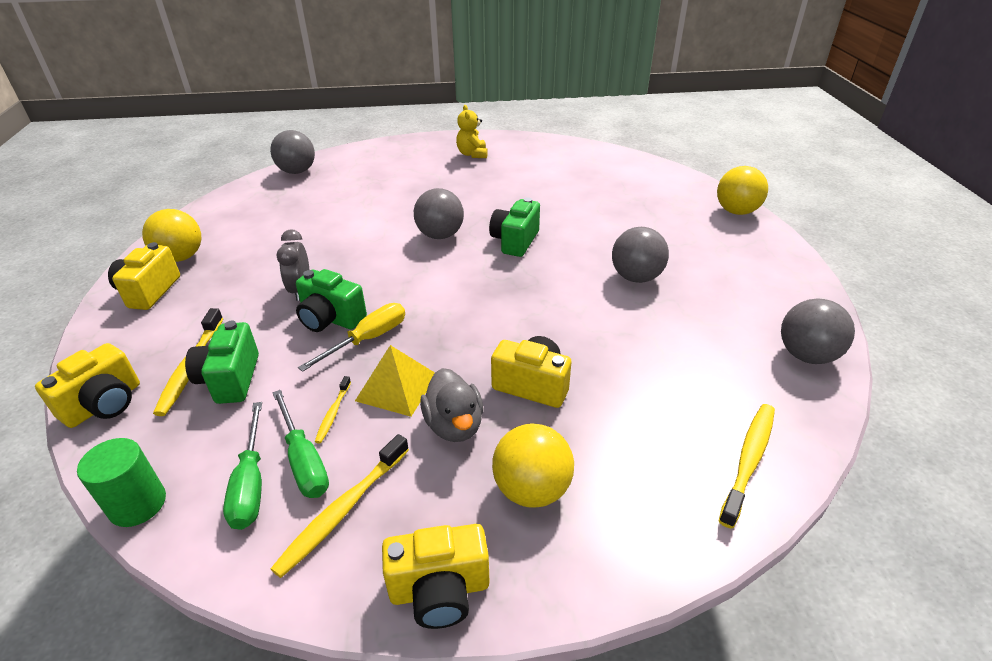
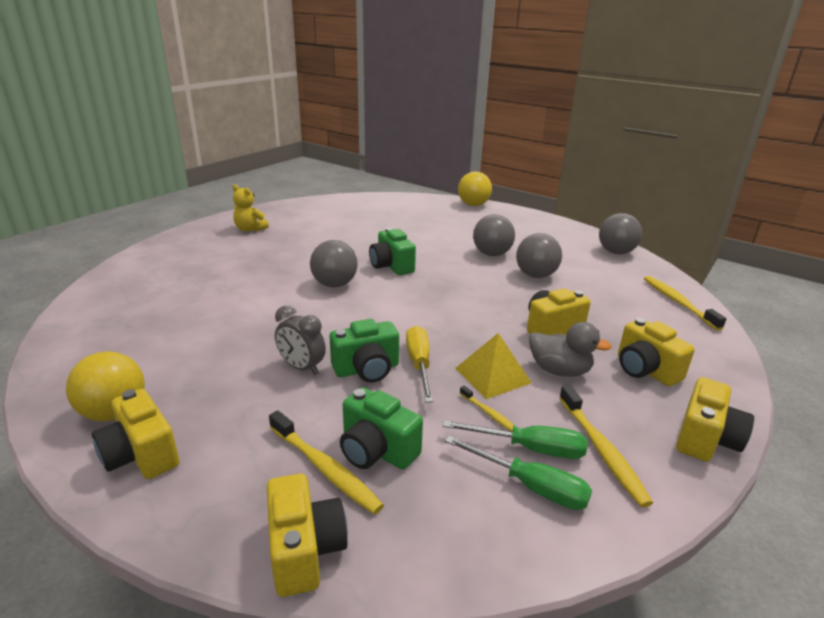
camera: 50 degrees left, 10 degrees down
(138, 504) = (491, 568): green cylinder -> none
(297, 171) = (98, 297): grey ball -> grey ball (535, 275)
(531, 489) = (645, 370): yellow ball -> yellow camera

